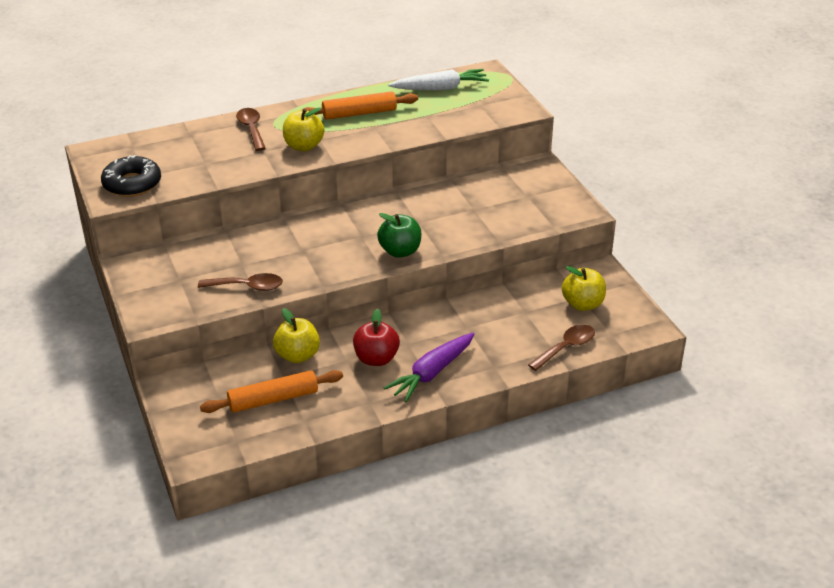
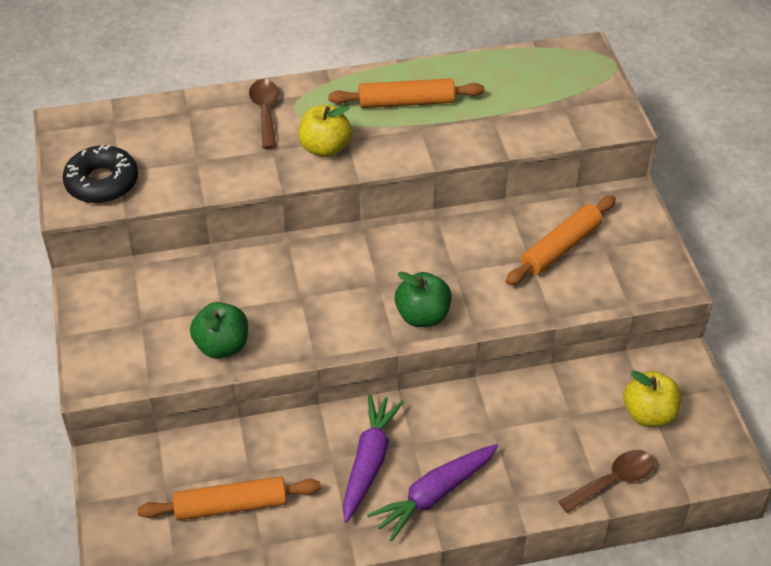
camera: 10 degrees right, 10 degrees up
(247, 287) = (222, 346): brown spoon -> green apple
(297, 355) = (273, 442): yellow apple -> none
(376, 359) = (369, 462): red apple -> purple carrot
(440, 88) = (518, 73): white carrot -> none
(495, 199) = (560, 247): none -> orange rolling pin

